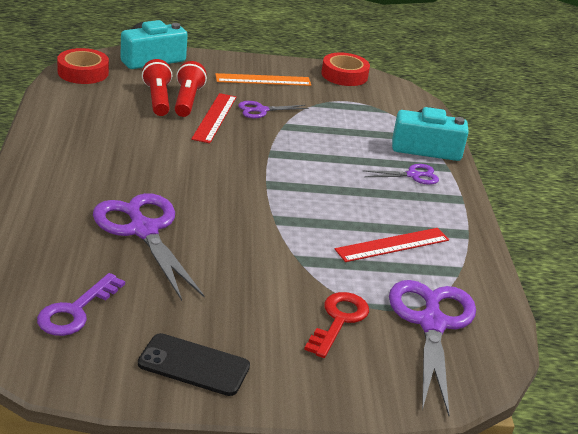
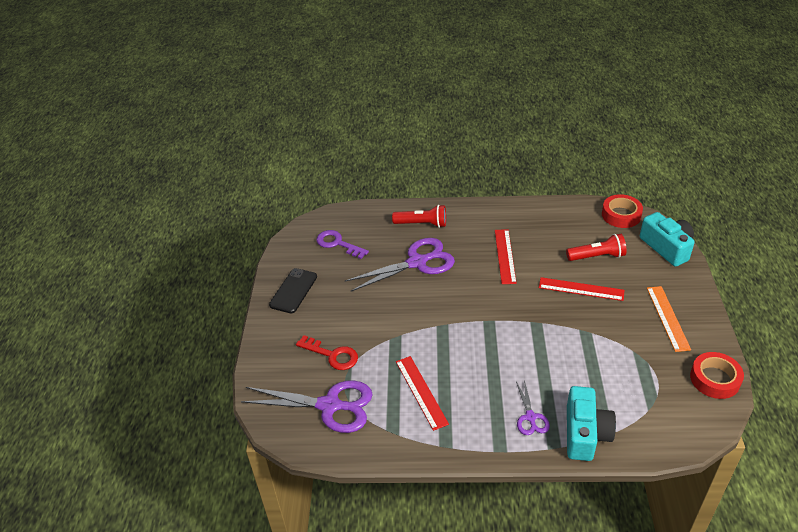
camera: 100 degrees right, 10 degrees up
(144, 158) = (505, 256): none -> red ruler
(187, 100) = (603, 272): red flashlight -> red flashlight (422, 224)
(261, 110) = (607, 317): purple scissors -> none

